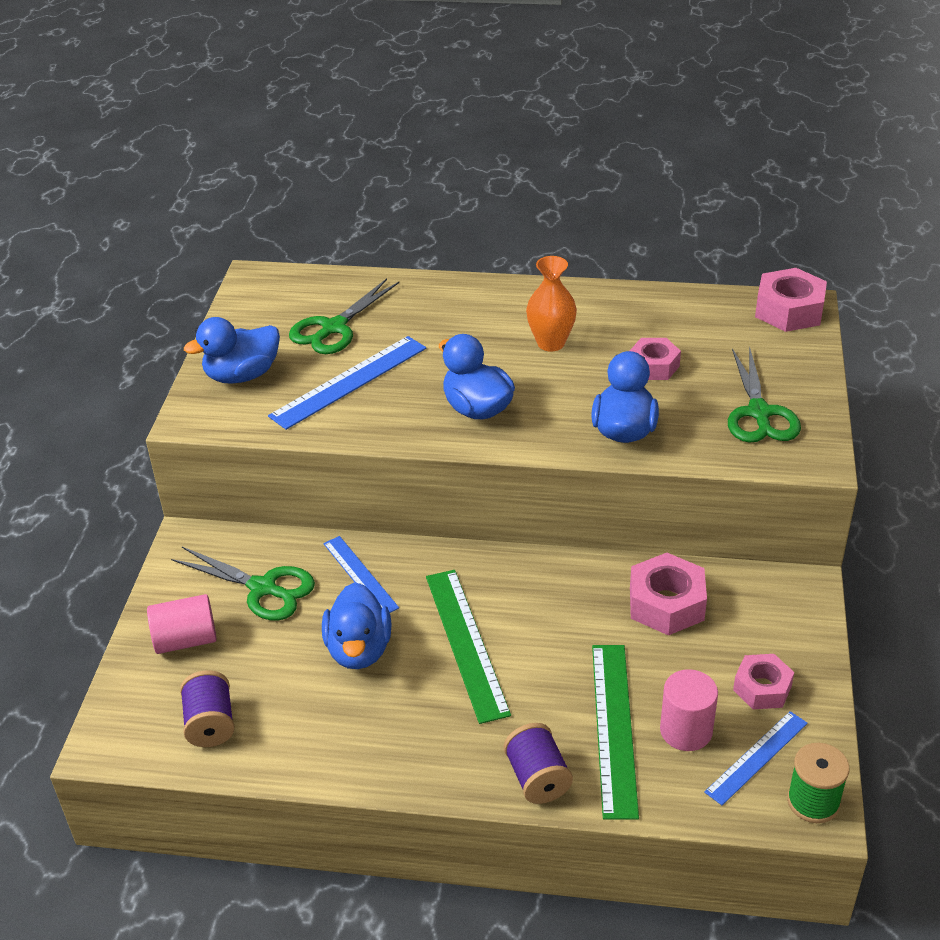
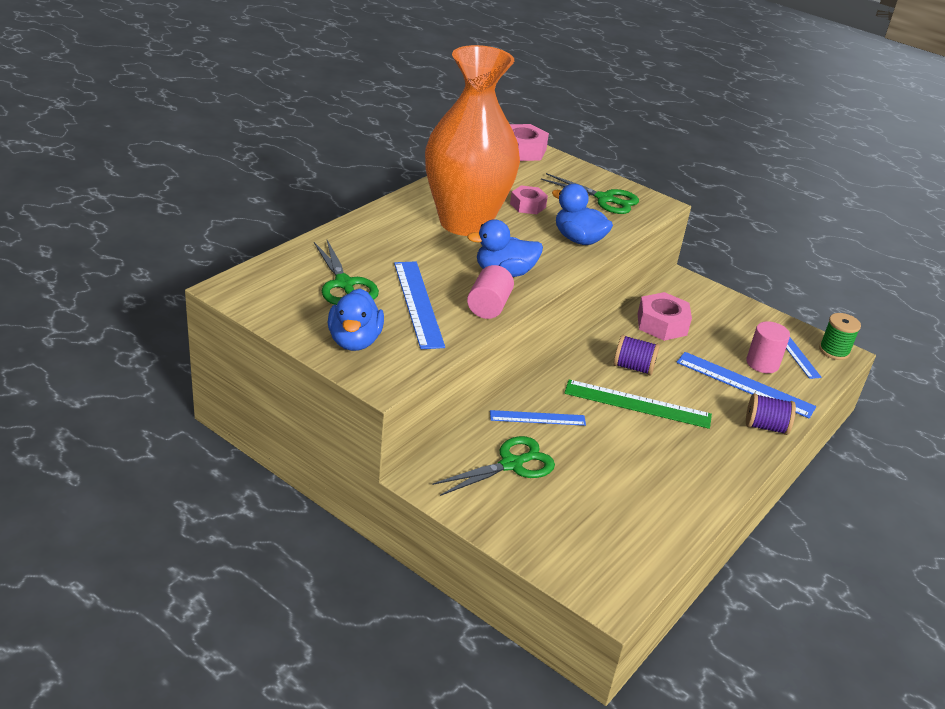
camera: 65 degrees left, 5 degrees down
(186, 640) = (534, 521): pink cylinder -> pink cylinder (488, 306)
(210, 724) = (629, 540): purple spool -> purple spool (633, 367)
(359, 650) = (609, 447): blue duck -> none
(551, 343) = (465, 223): orange vase -> orange vase, size x2.45
(614, 728) = (744, 384): green ruler -> blue ruler
(762, 688) = (748, 327): pink nut -> none

